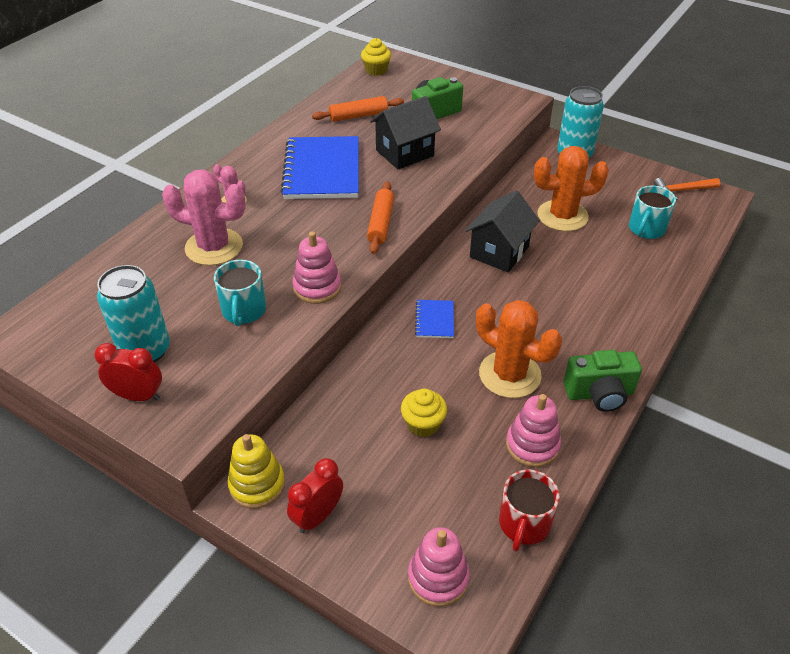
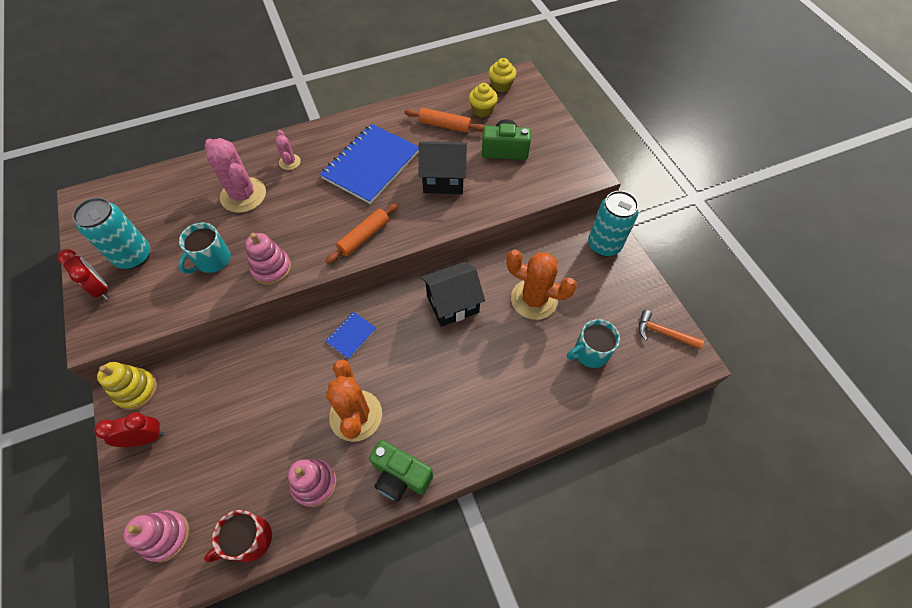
camera: 35 degrees right, 15 degrees up
(423, 424) = (264, 415): yellow cupcake -> yellow cupcake (482, 110)

